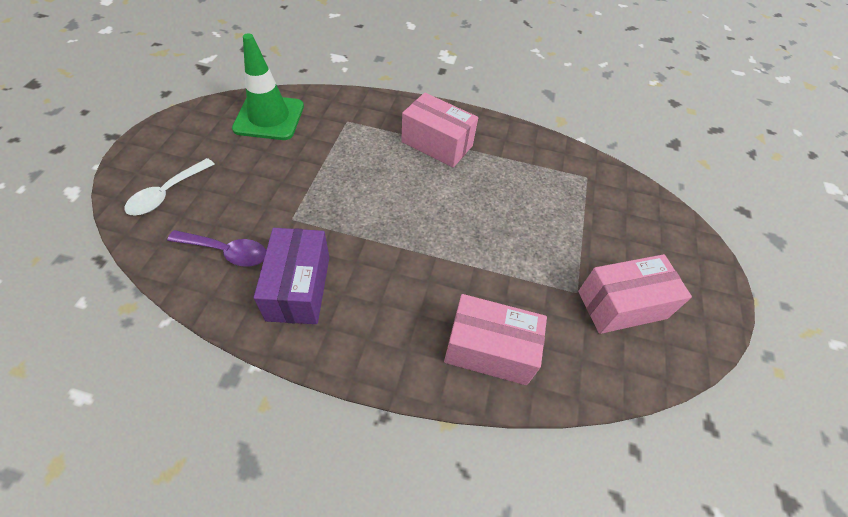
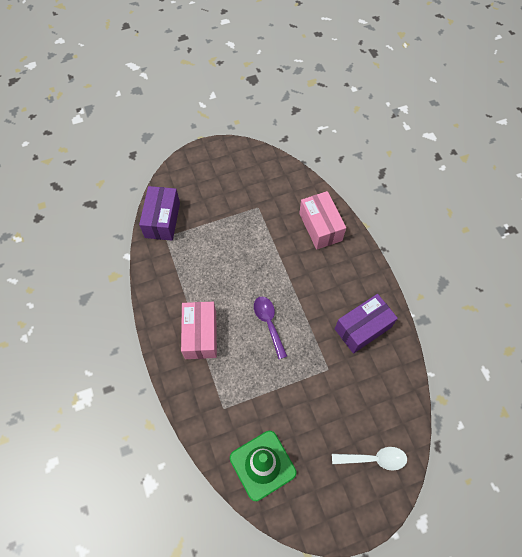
camera: 120 degrees left, 10 degrees up
(226, 252) = (376, 382): purple spoon -> purple spoon (269, 323)
(614, 186) = (162, 220): none -> purple box
(622, 305) = (250, 186): pink box -> none

